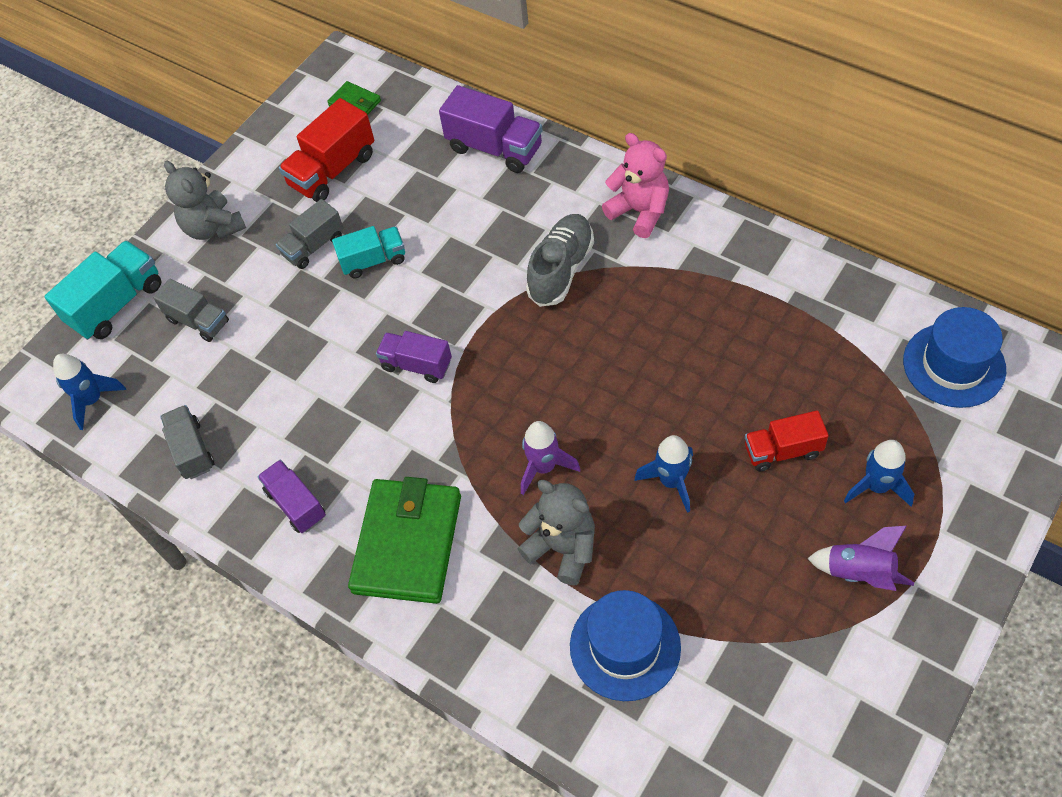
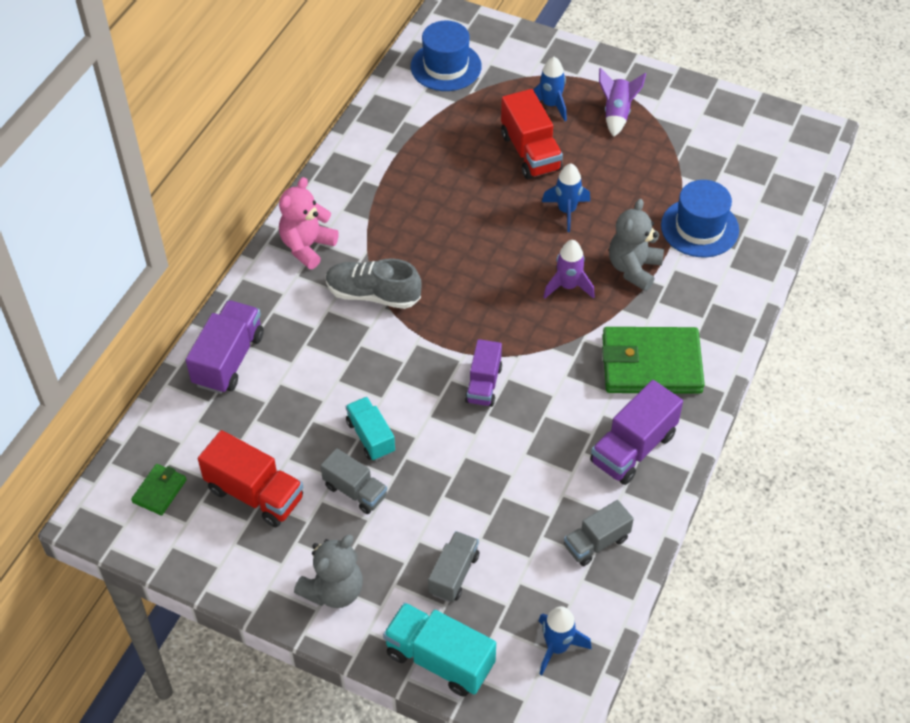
camera: 105 degrees left, 5 degrees down
(296, 504) = (633, 448): purple truck -> purple truck, size x1.52
(782, 451) = (530, 152): red truck -> red truck, size x1.52

